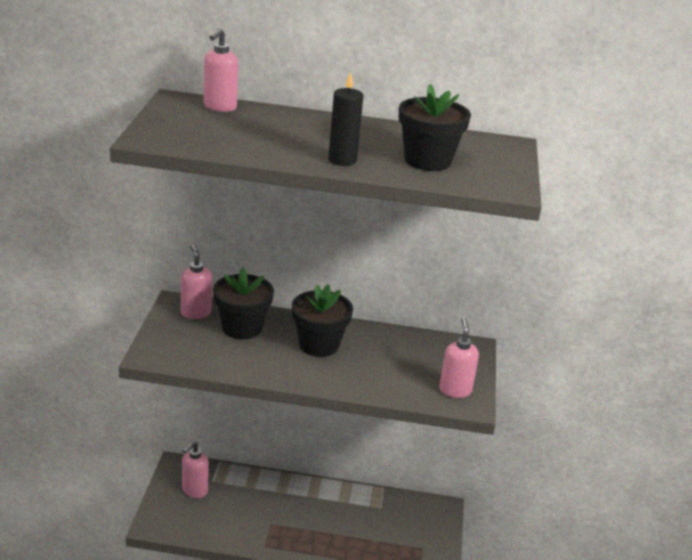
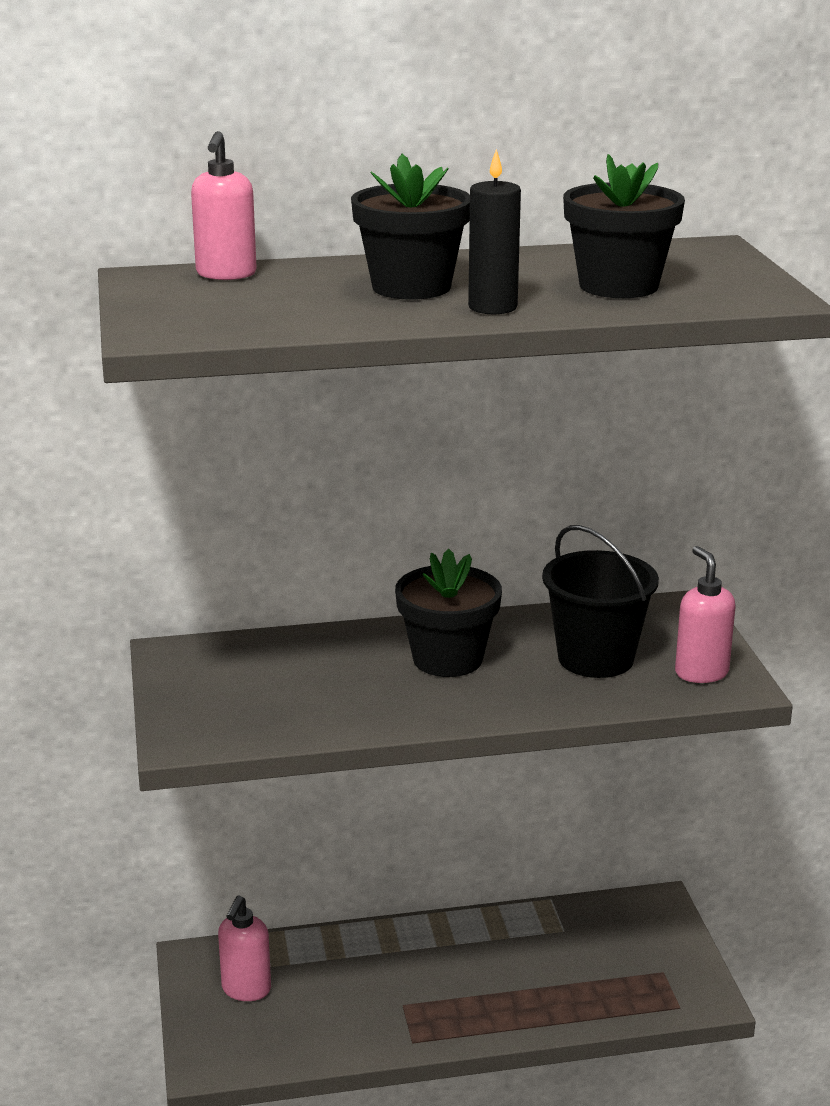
camera: 15 degrees left, 5 degrees down
(196, 313) = (213, 659): pink soap dispenser -> none
(242, 328) = (306, 663): black flower pot -> black flower pot (411, 287)
(401, 366) = (595, 658): none -> black bucket

